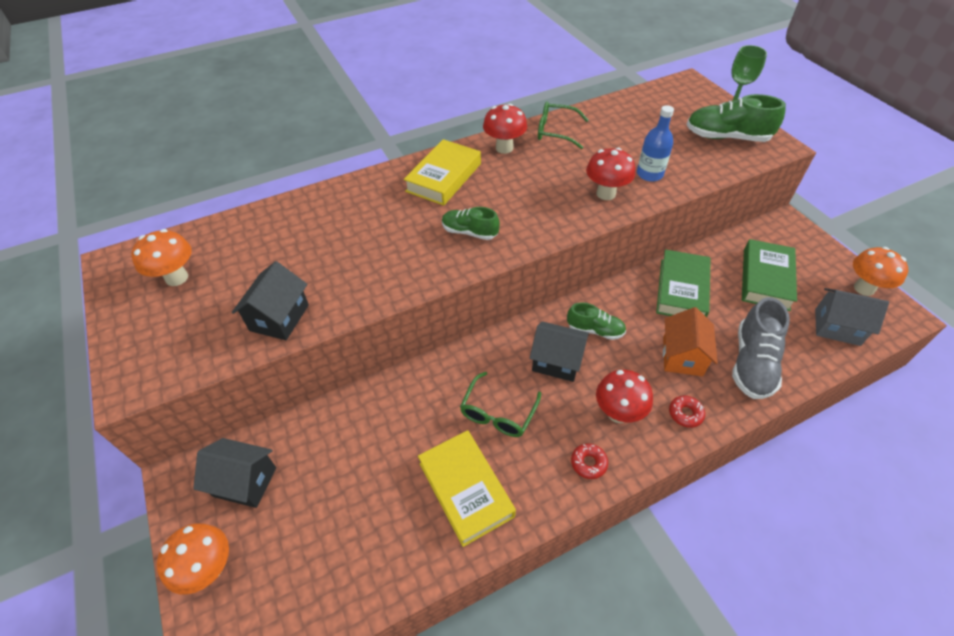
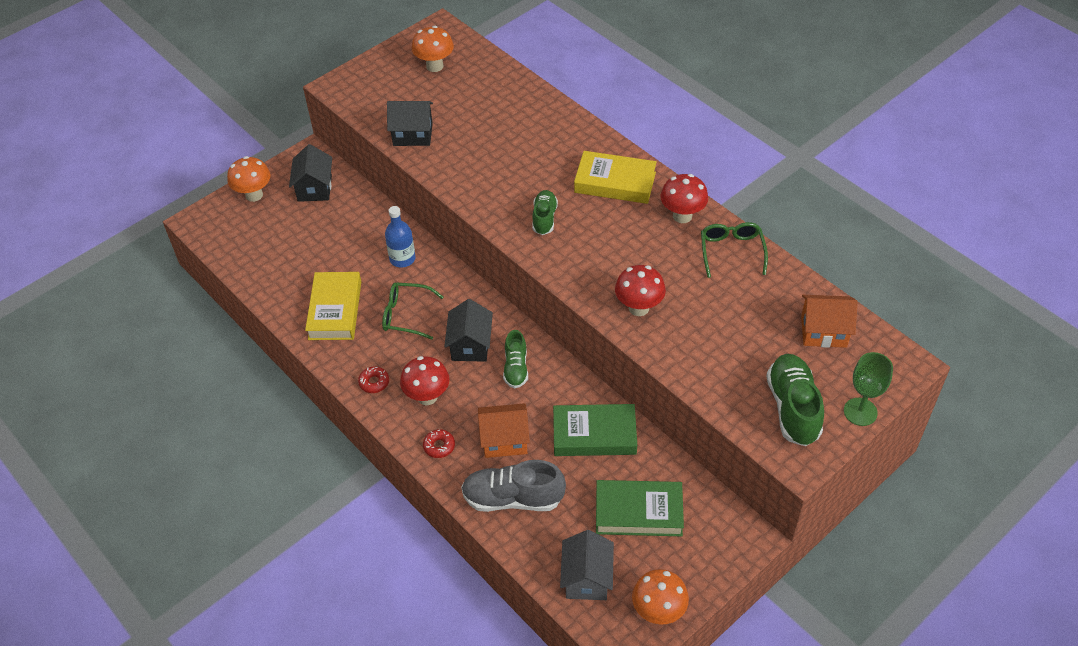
camera: 75 degrees right, 0 degrees up
(466, 489) = (335, 310): yellow book -> yellow book turned 45 degrees counterclockwise
(649, 174) = (687, 340): blue bottle -> blue bottle (402, 259)
(652, 108) = (823, 332): none -> orange house

